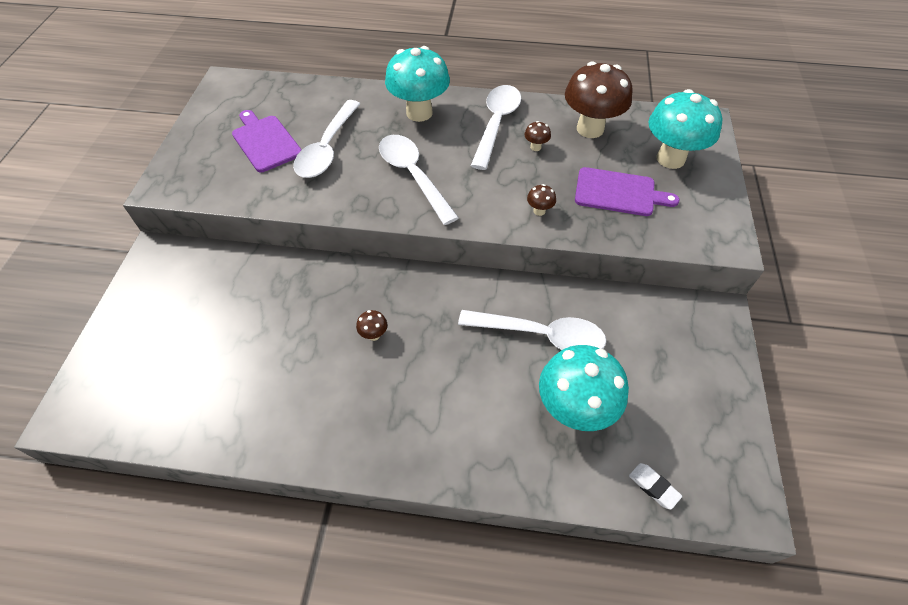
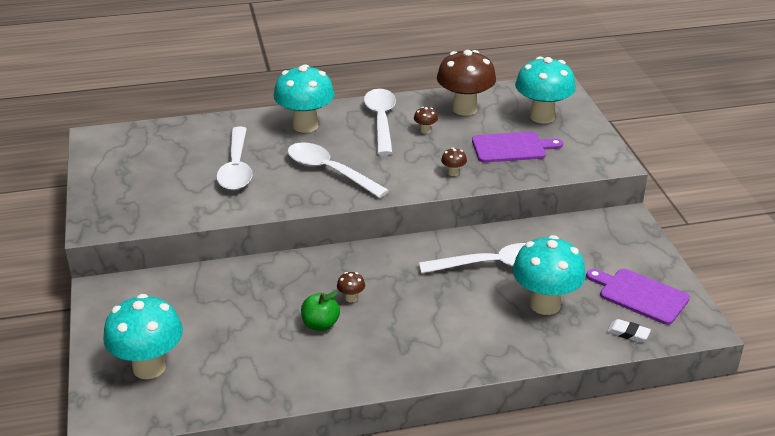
camera: 20 degrees left, 20 degrees down
(142, 363) = (149, 367): none -> turquoise mushroom
(265, 142) = (172, 174): purple cutting board -> purple cutting board (640, 295)
(327, 361) = (320, 325): none -> green apple

